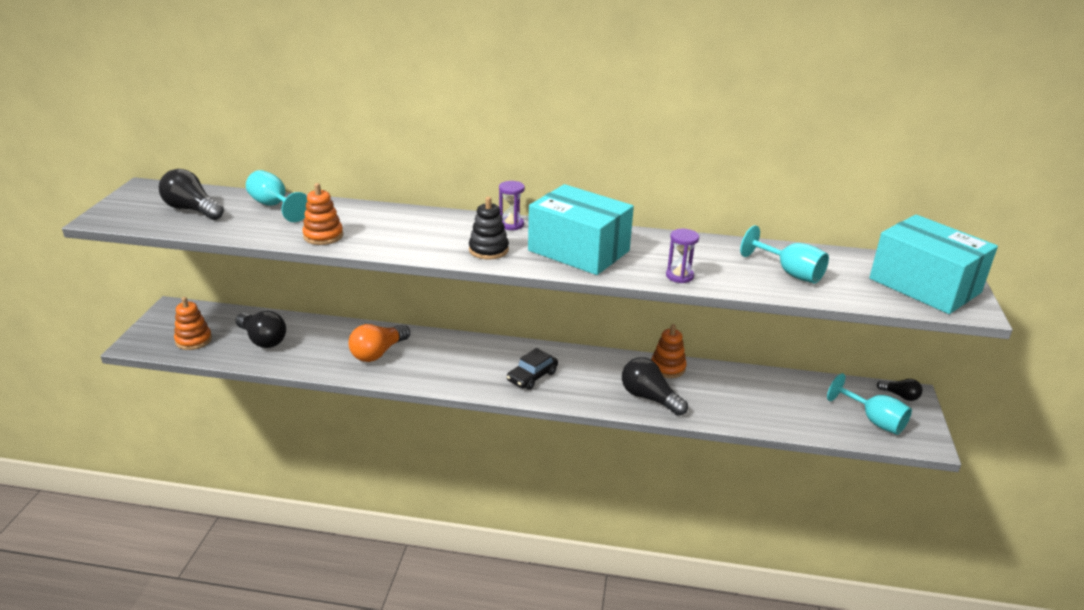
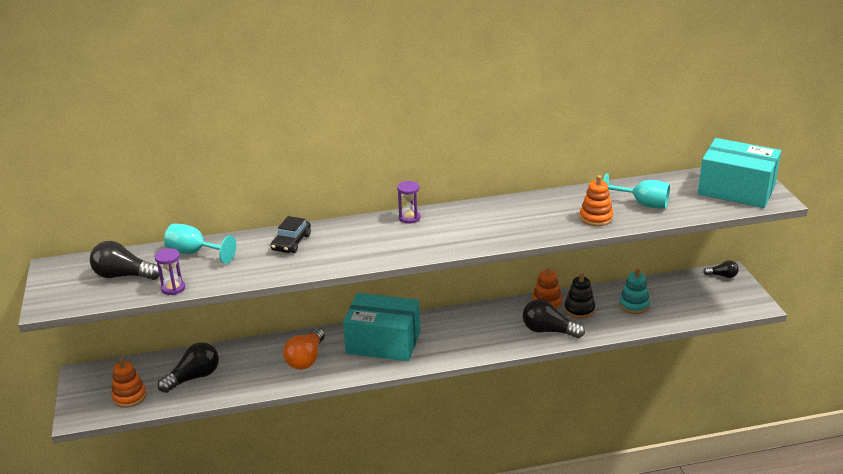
camera: 20 degrees left, 0 degrees up
(263, 340) = (194, 377): black light bulb -> black light bulb turned 60 degrees counterclockwise
(323, 236) = (265, 268): orange stacking toy -> orange stacking toy (596, 218)
(488, 250) = (410, 245): black stacking toy -> black stacking toy (579, 309)
(532, 376) = (448, 341): black car -> black car (291, 242)
(578, 251) = (479, 227): turquoise box -> turquoise box (383, 342)
(679, 276) = (568, 228): purple hourglass -> purple hourglass (173, 288)
(768, 398) = (634, 305): none -> turquoise stacking toy
(874, 420) = (715, 300): turquoise goblet -> none

